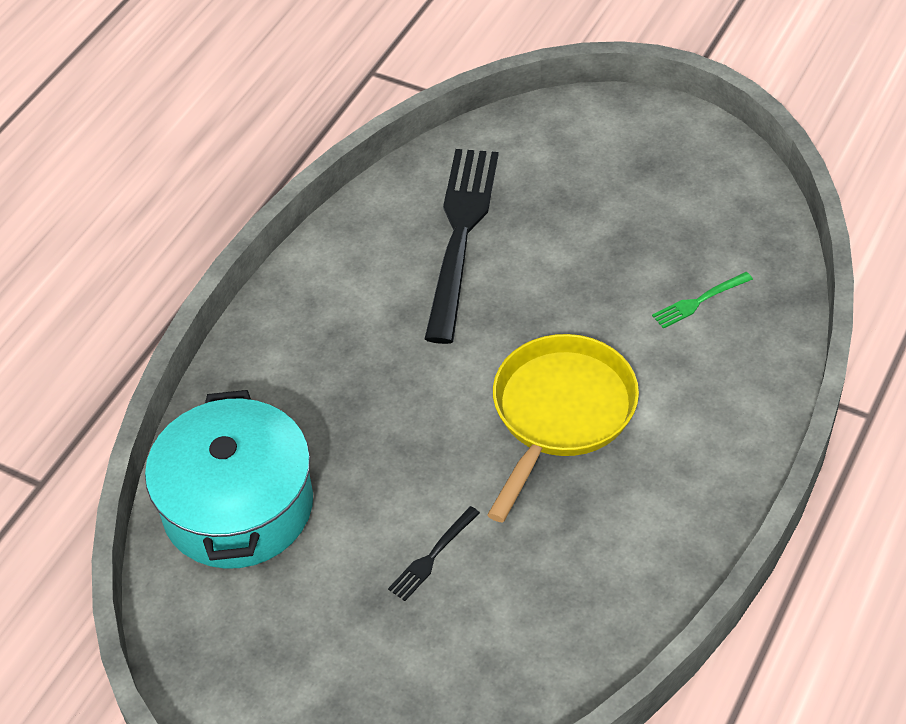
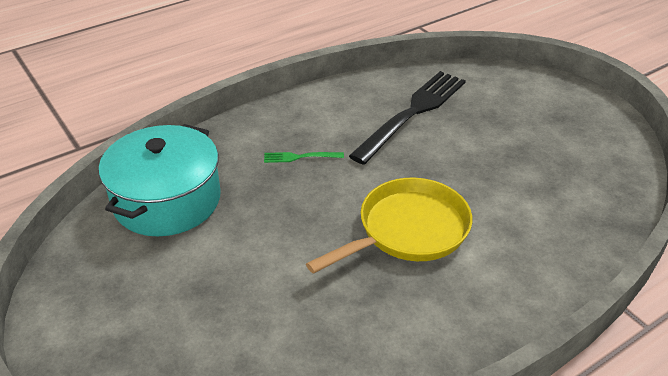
camera: 25 degrees right, 10 degrees down
(432, 556) = (259, 279): black fork -> none
(699, 301) = (550, 202): green fork -> green fork (300, 157)

